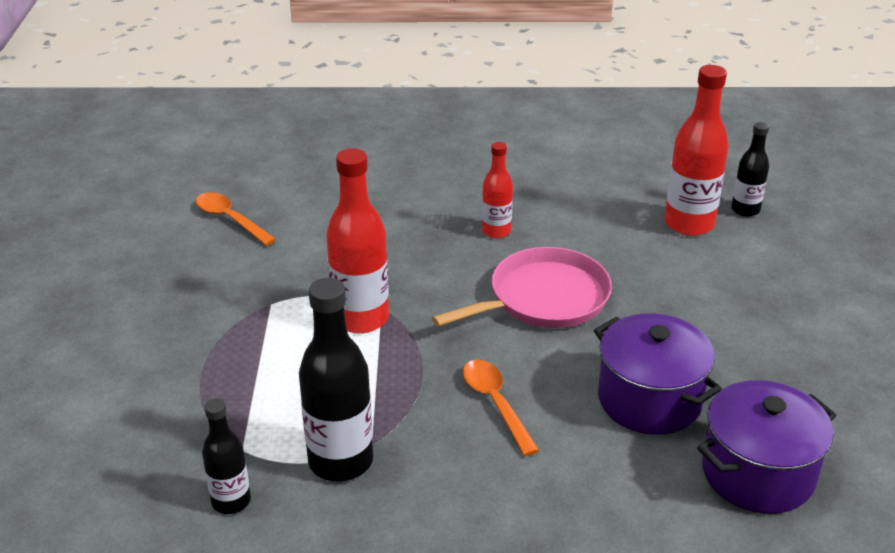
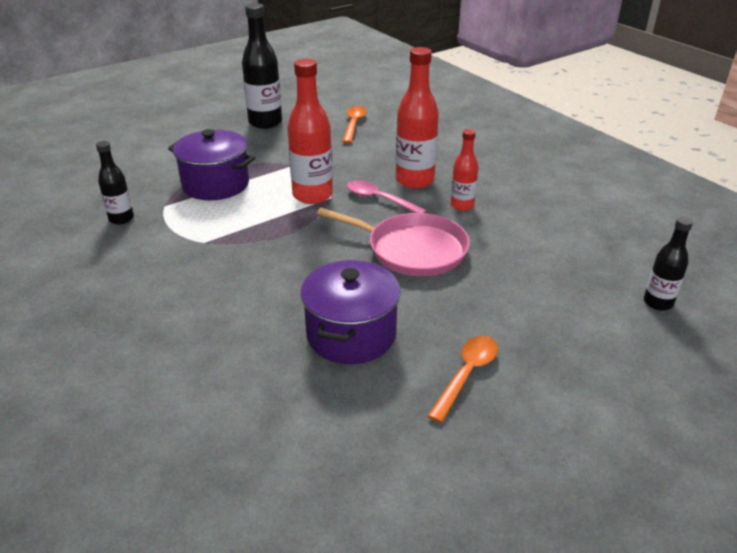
camera: 55 degrees right, 0 degrees up
(340, 461) = (180, 238): black bottle -> black bottle (265, 122)
(424, 276) = (379, 199): none -> pink spoon
(495, 403) = (281, 271): orange spoon -> orange spoon (466, 374)
(689, 224) = (593, 281): red bottle -> red bottle (414, 180)
(757, 473) = (318, 419): purple pot -> purple pot (216, 184)

